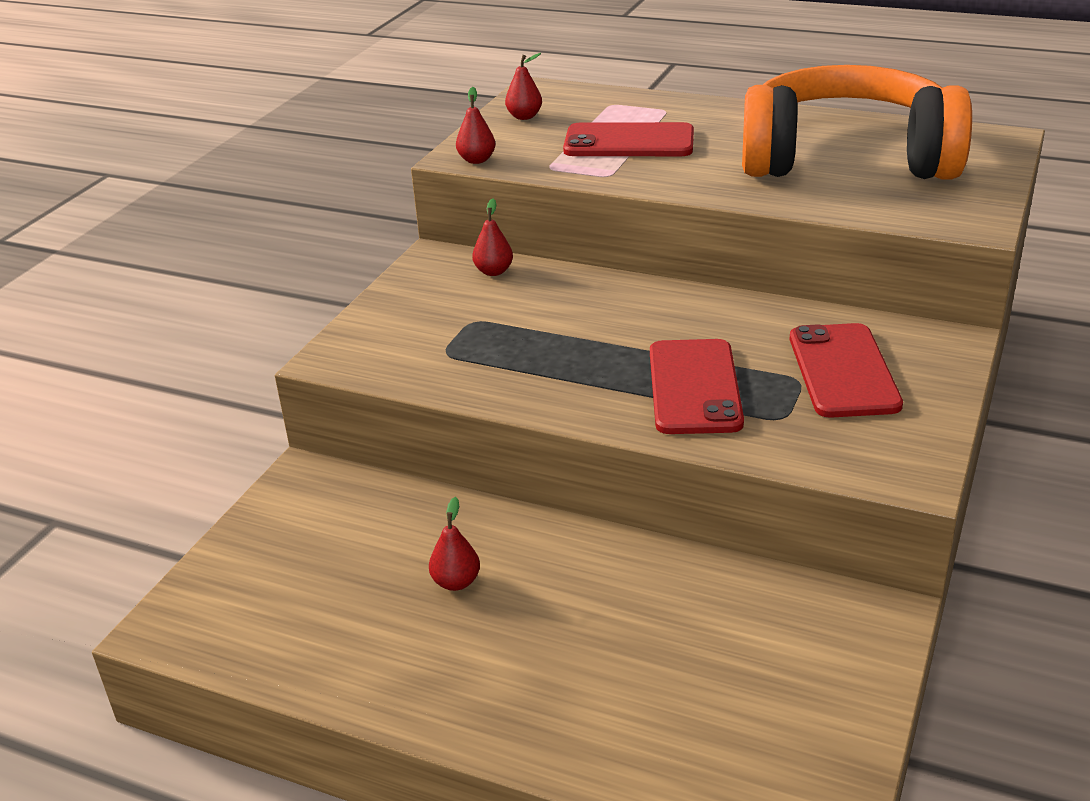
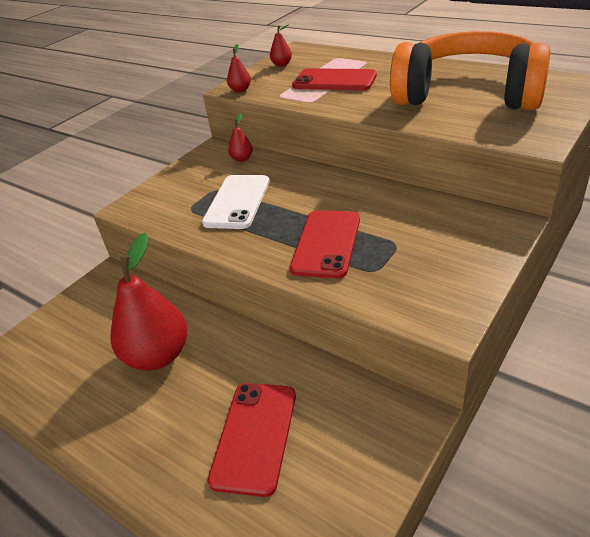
camera: 15 degrees right, 5 degrees up
(456, 582) = (158, 355): red pear -> red pear, size x2.30
(521, 337) = (237, 202): none -> white phone
(843, 371) = (428, 240): red phone -> red phone (254, 436)

